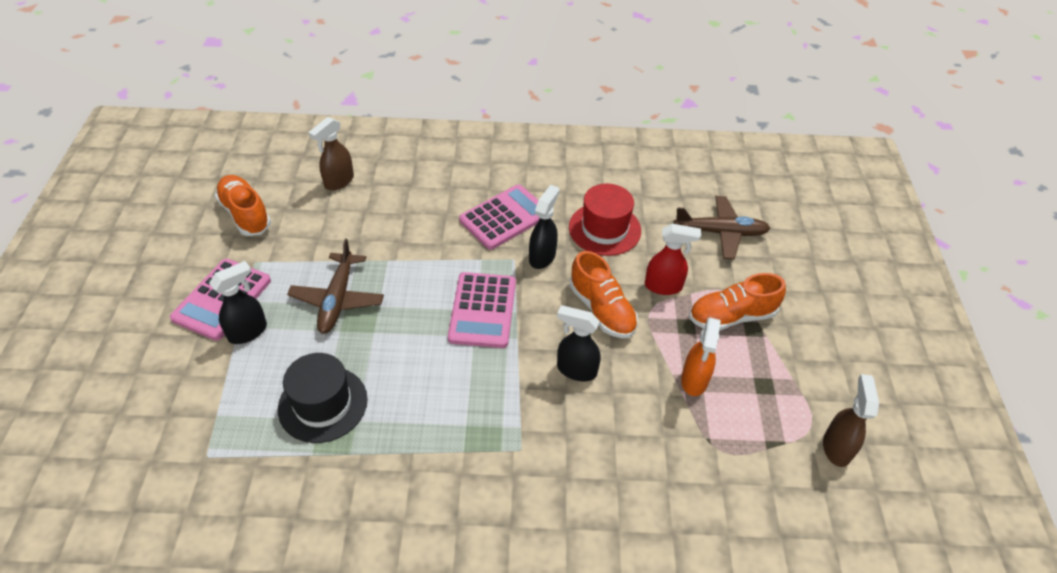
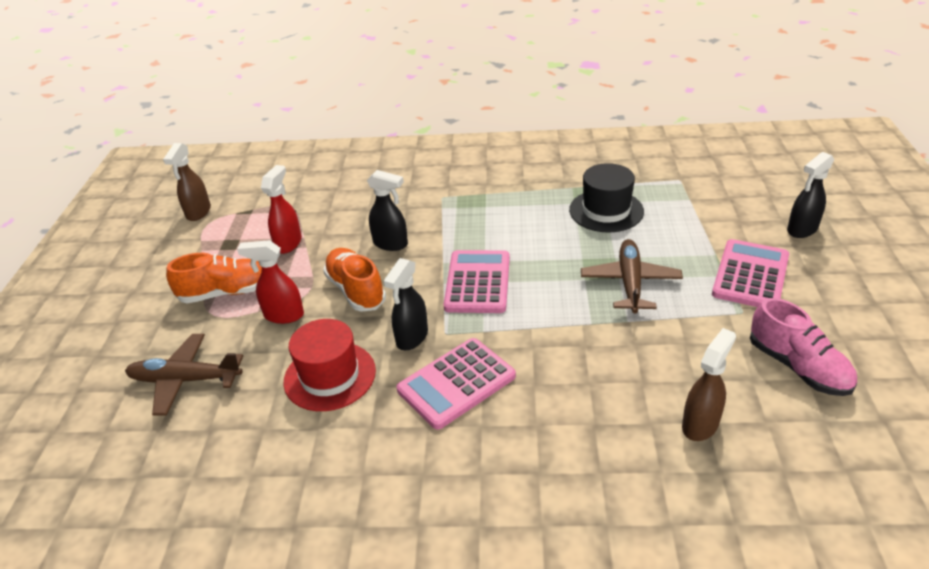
camera: 175 degrees left, 10 degrees down
(245, 214) = (798, 367): orange shoe -> pink shoe
(248, 332) = (703, 252): black spray bottle -> black spray bottle (802, 230)
(694, 380) = (289, 243): orange spray bottle -> red spray bottle

